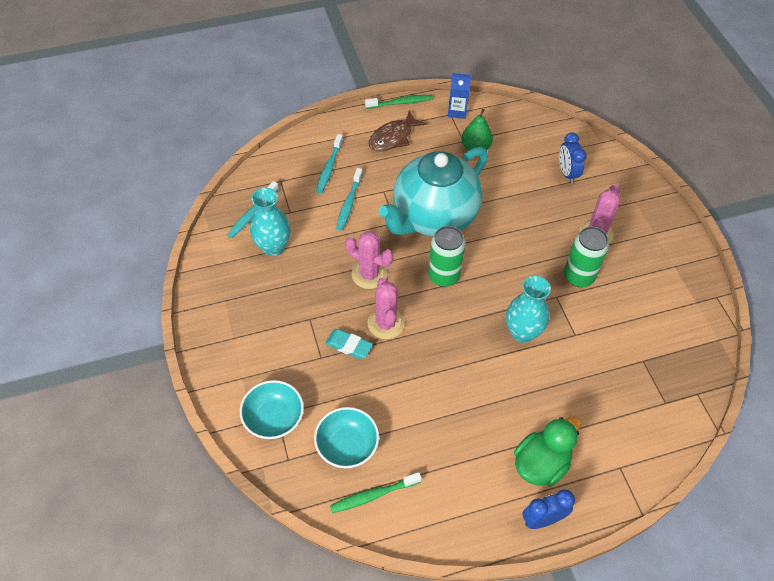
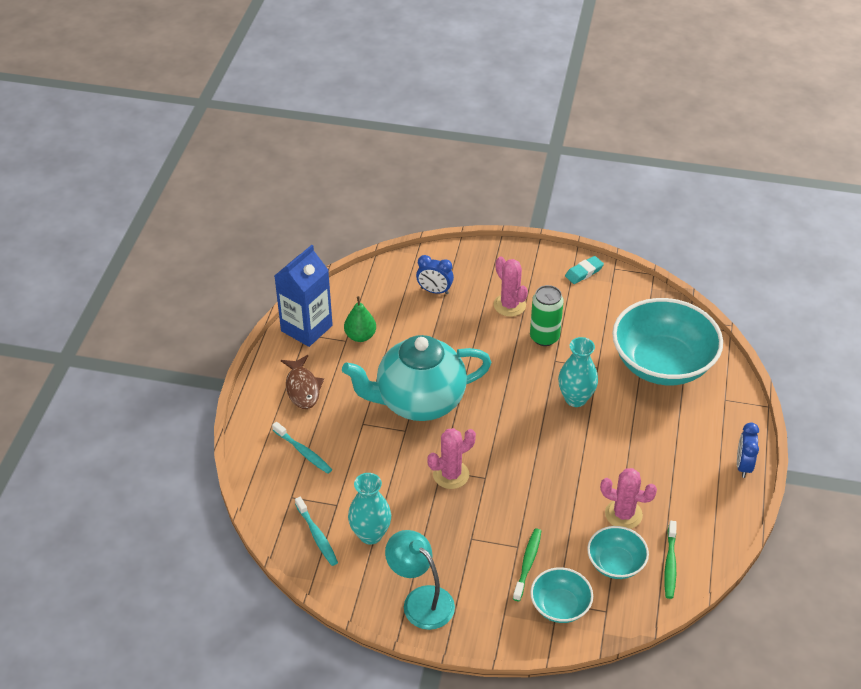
camera: 60 degrees left, 10 degrees down
(226, 310) = (421, 600): none -> turquoise lamp
(349, 203) = (358, 455): turquoise toothbrush -> none
(349, 346) = (517, 521): turquoise eraser -> turquoise eraser (584, 272)
(386, 323) = (511, 485): pink cactus -> pink cactus (623, 514)
(400, 103) = (262, 363): green toothbrush -> green toothbrush (527, 563)
(433, 217) = (418, 402): turquoise teapot -> turquoise teapot turned 90 degrees clockwise
(443, 276) = (487, 423): green can -> none
(457, 111) = (306, 328): blue carton -> blue carton, size x1.90
(541, 463) = (698, 444): green duck -> none
(623, 389) = (662, 364): none -> turquoise bowl

